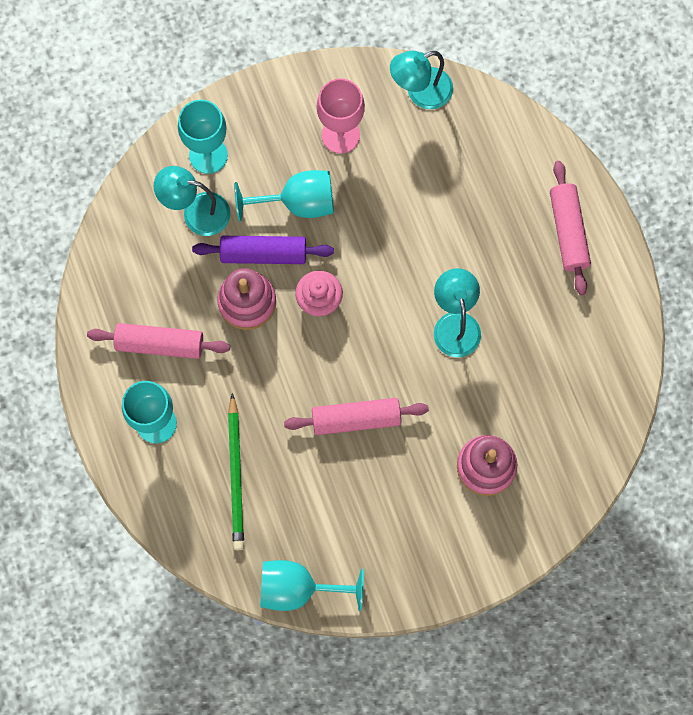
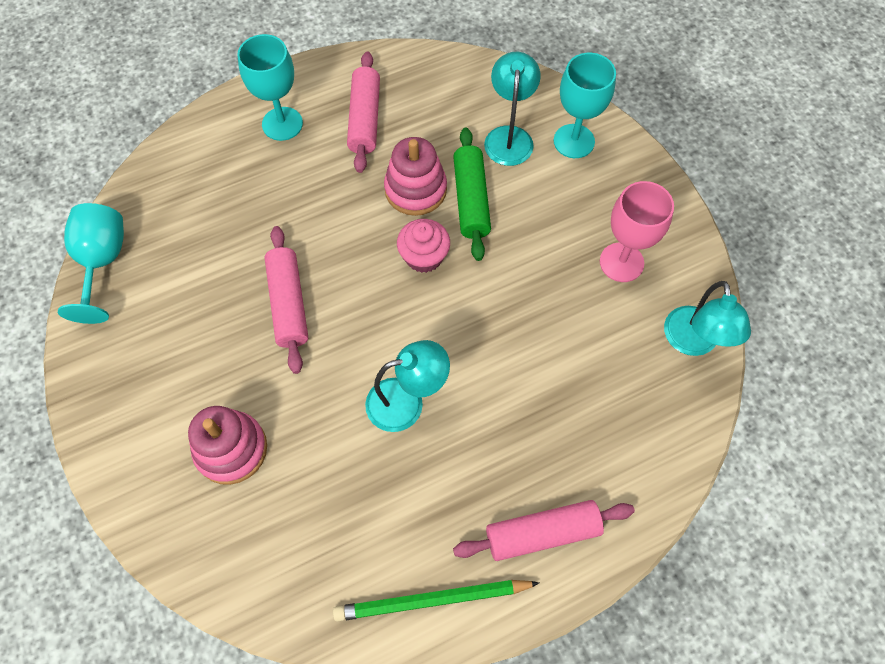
camera: 85 degrees right, 10 degrees down
(236, 475) = (227, 196): green pencil -> green pencil (432, 600)
(263, 254) = (471, 200): purple rolling pin -> green rolling pin
(298, 203) = (533, 227): turquoise goblet -> none
(420, 92) = (693, 342): turquoise lamp -> turquoise lamp turned 150 degrees counterclockwise

